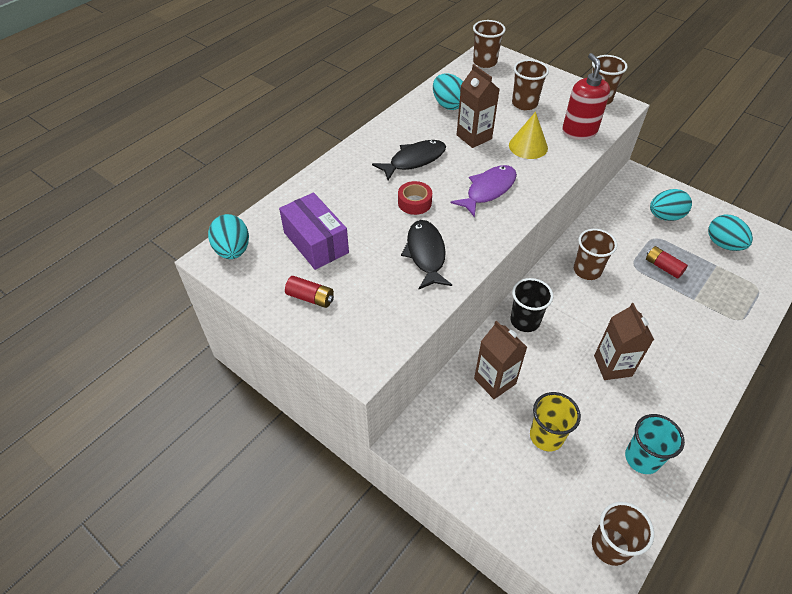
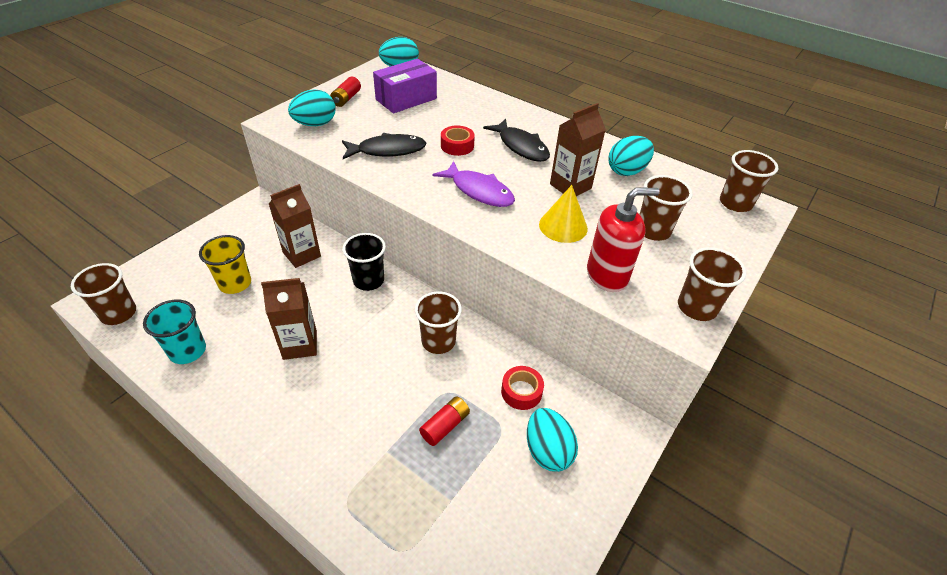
camera: 85 degrees right, 5 degrees down
(622, 225) = (521, 392): none -> red tape
(723, 244) = (495, 523): turquoise egg -> turquoise egg (315, 124)

